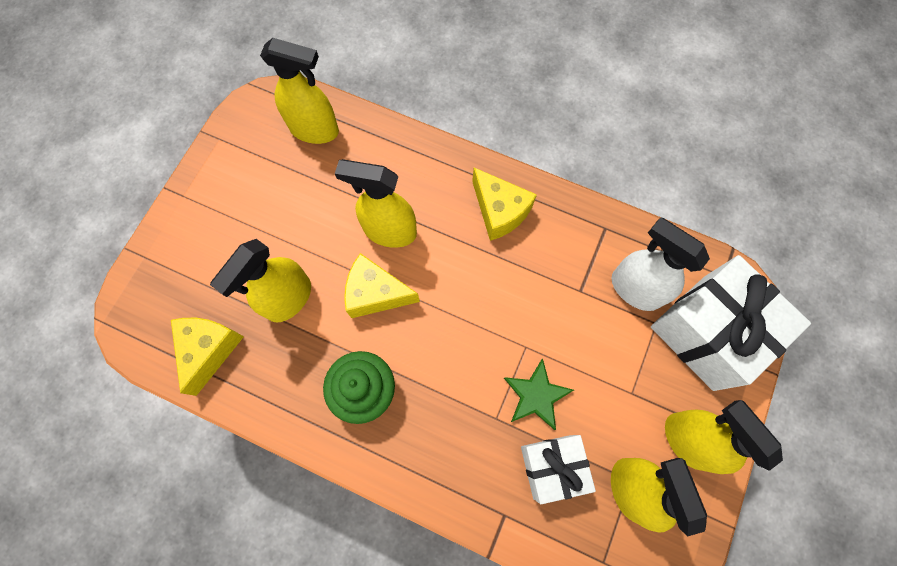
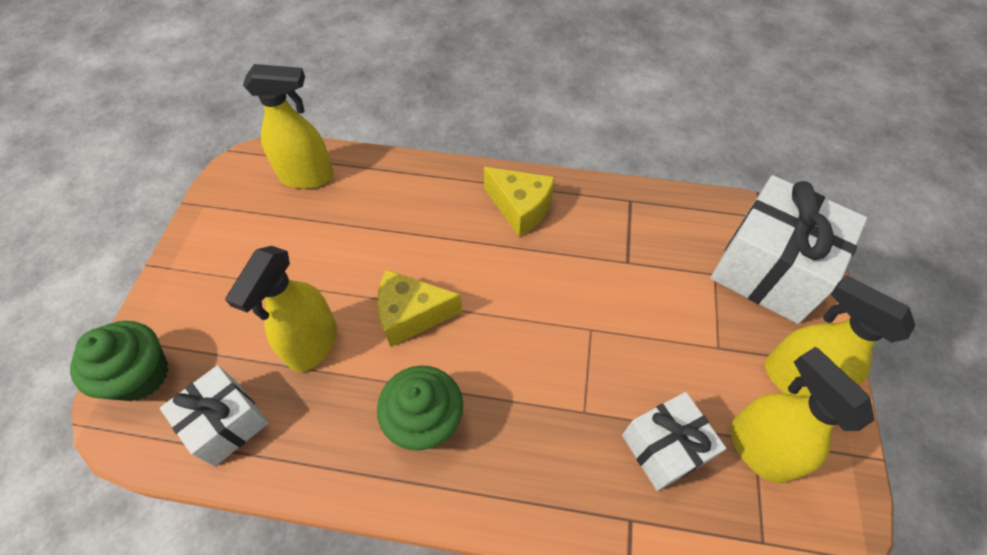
camera: 15 degrees left, 15 degrees down
(149, 290) = (140, 375): none -> green cupcake
(210, 349) = (226, 423): yellow cheese -> white gift
(389, 231) = (410, 251): yellow spray bottle -> none
(536, 395) = (620, 376): green star -> none
(635, 289) = (680, 247): white spray bottle -> none

